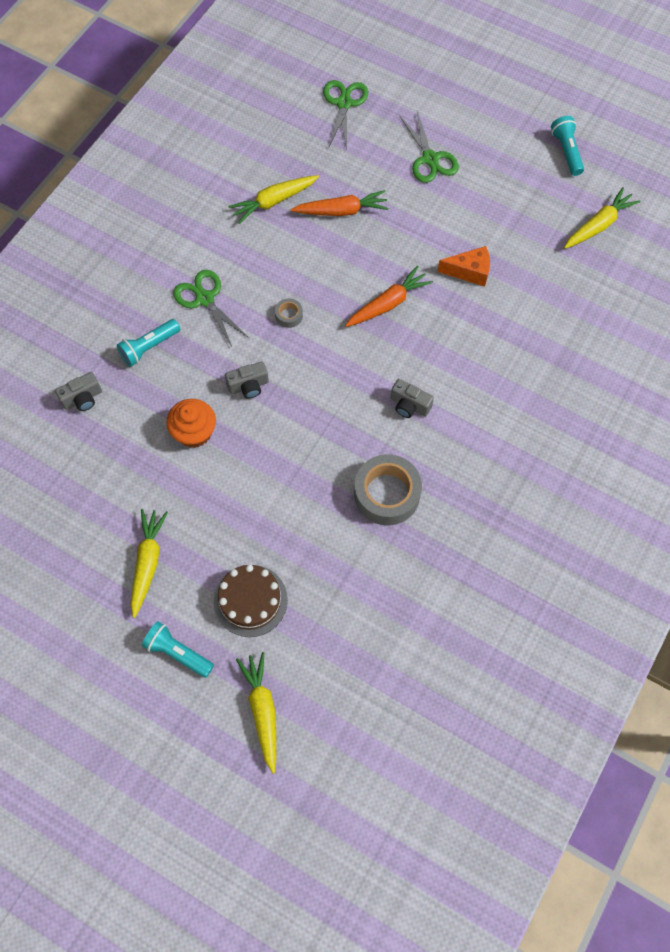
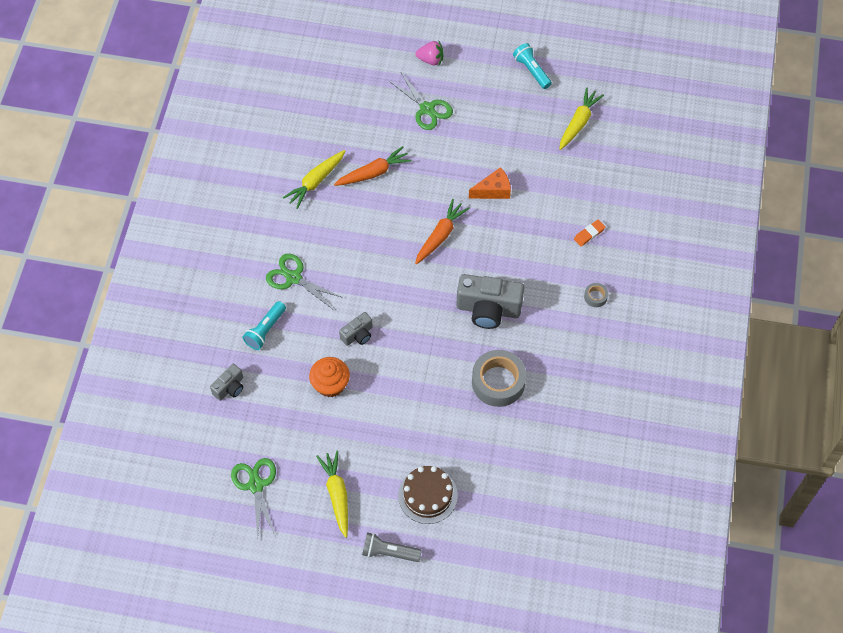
camera: 20 degrees left, 5 degrees down
(177, 652) = (389, 552): turquoise flashlight -> grey flashlight
(262, 711) = (470, 571): yellow carrot -> none
(289, 315) = (366, 269): grey tape -> grey tape (595, 297)
(344, 103) = (339, 83): green scissors -> green scissors (256, 485)
(409, 405) = (488, 309): grey camera -> grey camera, size x1.91
(456, 107) = (431, 60): none -> pink strawberry
(562, 356) = (589, 234): none -> orange eraser

